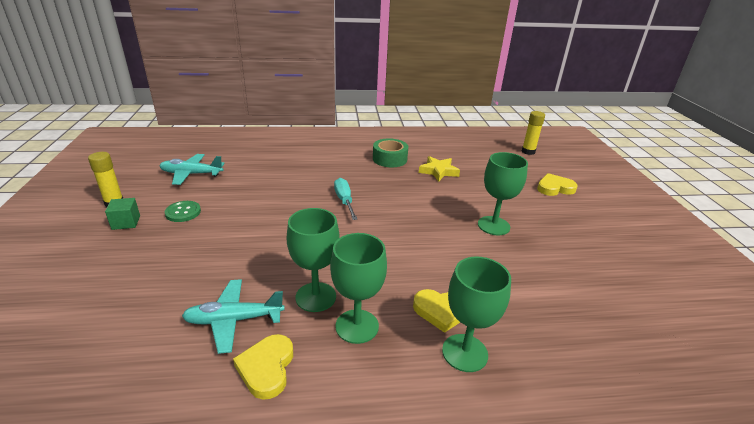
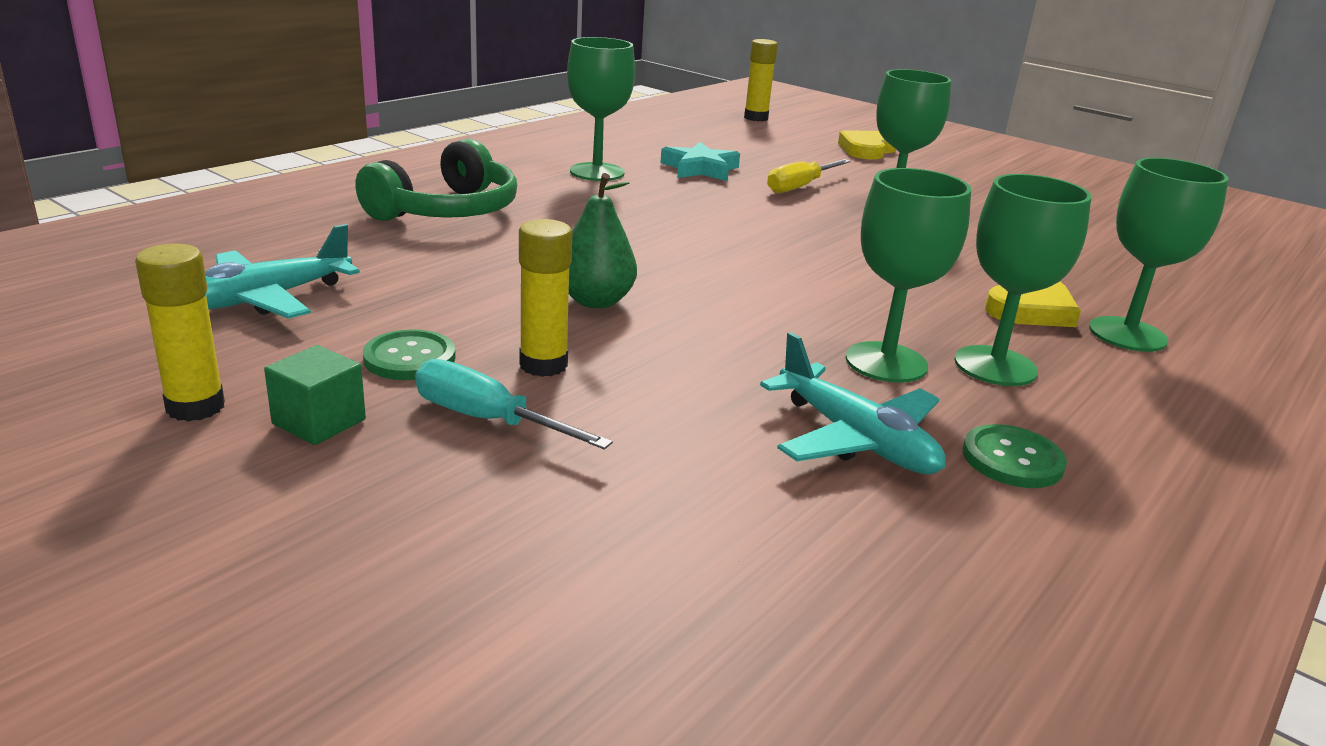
camera: 45 degrees left, 5 degrees down
(209, 233) = (543, 365): none -> yellow glue stick
(234, 320) = (855, 439): turquoise plane -> turquoise plane turned 75 degrees counterclockwise
(266, 368) = (1012, 459): yellow heart -> green button
(273, 216) = (596, 301): none -> green pear
(301, 159) = (447, 211): none -> green headphones
(344, 201) = (656, 243): turquoise screwdriver -> turquoise screwdriver (487, 420)
(389, 159) = (597, 172): green tape -> green goblet
(438, 171) = (700, 169): yellow star -> turquoise star
(468, 197) = (800, 187): none -> yellow screwdriver

